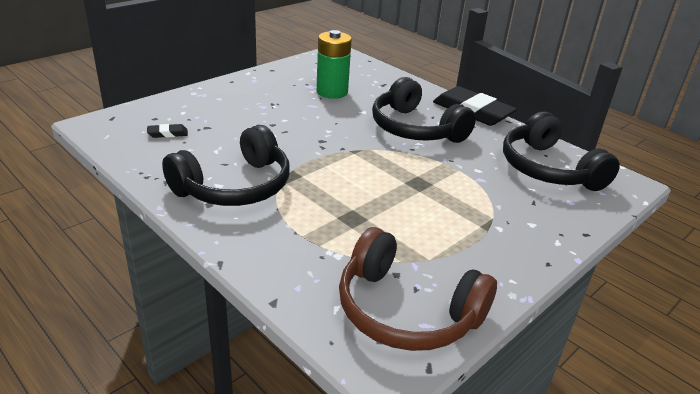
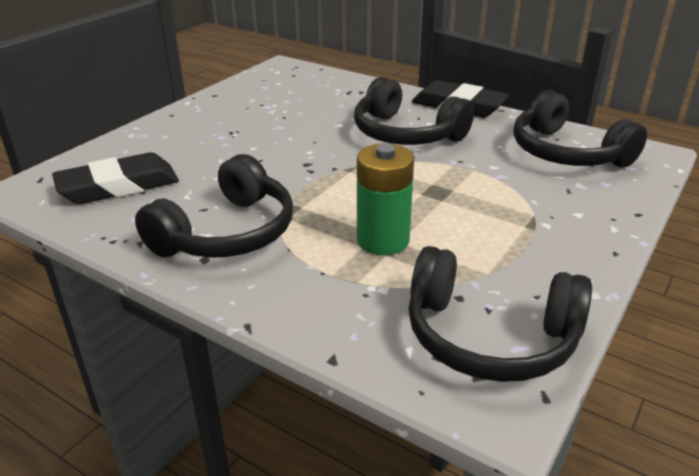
camera: 10 degrees left, 0 degrees up
(167, 134) = (118, 186): black eraser -> black eraser, size x2.37
(332, 92) = (294, 109): green battery -> green battery (383, 240)
(406, 310) = (489, 336): brown headphones -> black headphones

